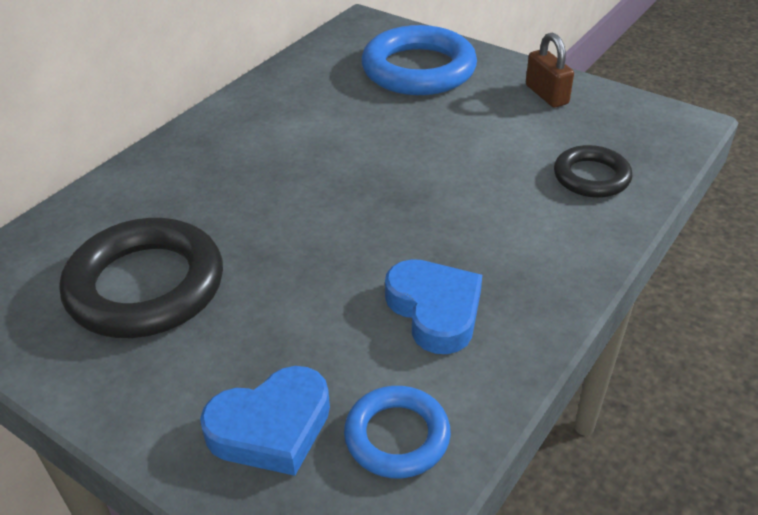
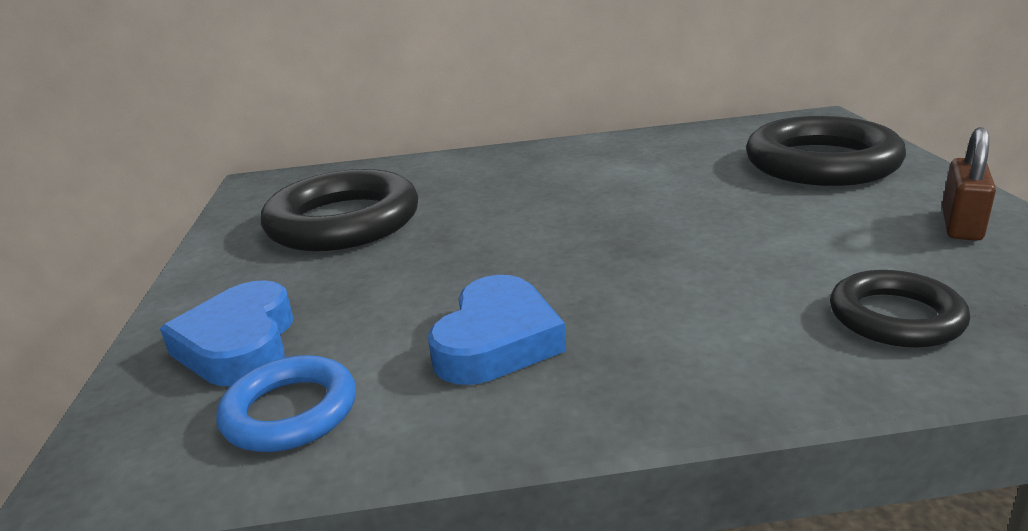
camera: 50 degrees right, 15 degrees down
(271, 427) = (240, 344): blue heart -> blue heart turned 60 degrees clockwise
(418, 69) = (821, 163): blue ring -> black ring

